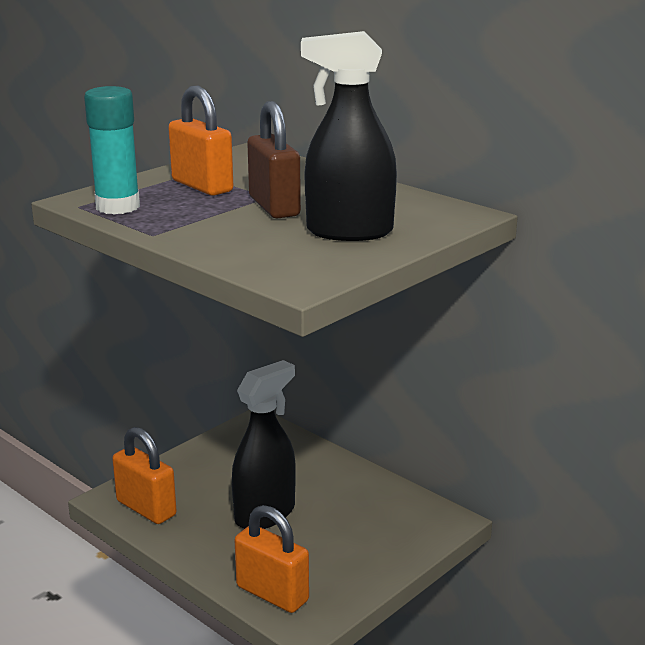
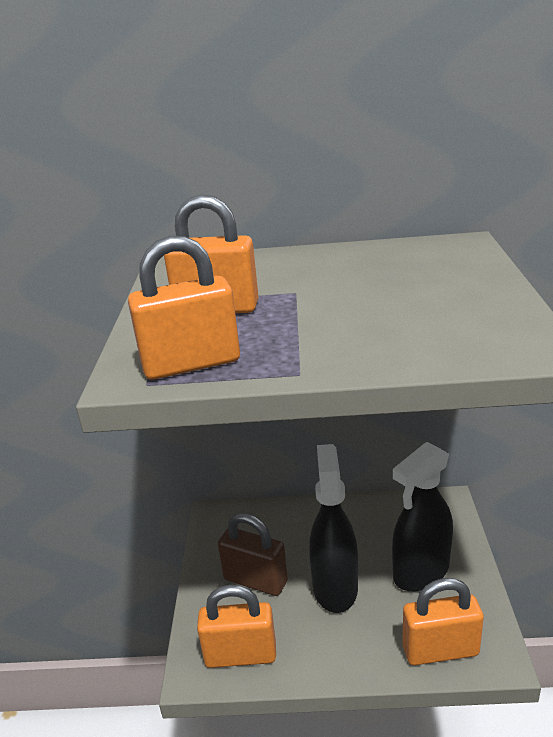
camera: 40 degrees left, 5 degrees up
(118, 207) = (191, 364): turquoise glue stick -> orange padlock
(274, 207) = (327, 298): brown padlock -> brown padlock (255, 580)
(349, 232) = (438, 291): black spray bottle -> black spray bottle (421, 572)

